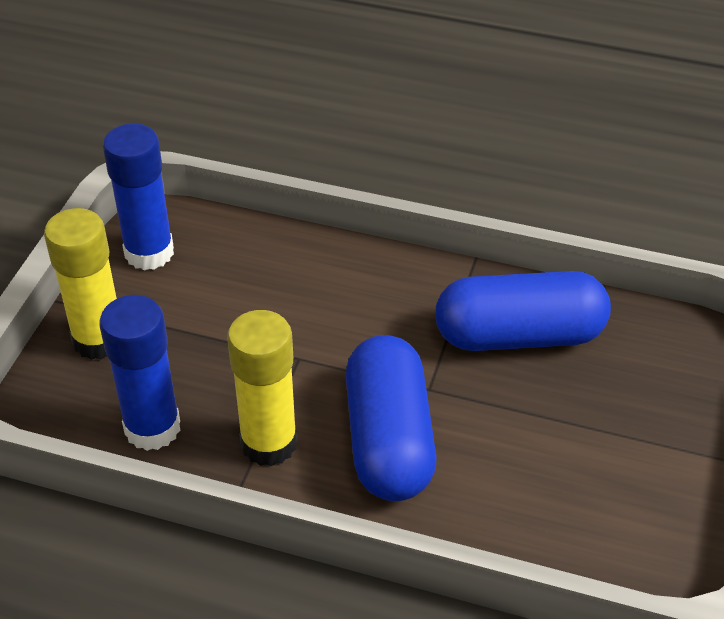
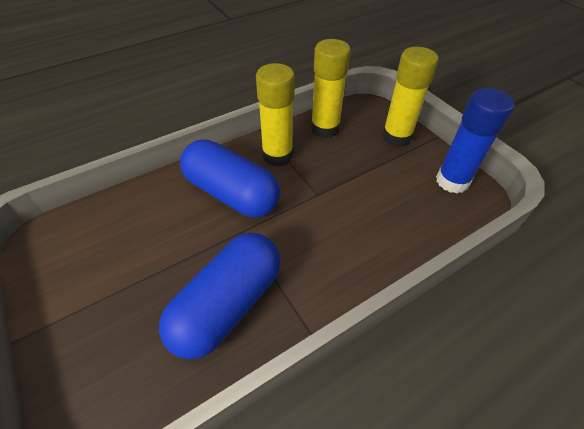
camera: 130 degrees right, 5 degrees up
(152, 428) = (325, 128): blue glue stick -> yellow glue stick

